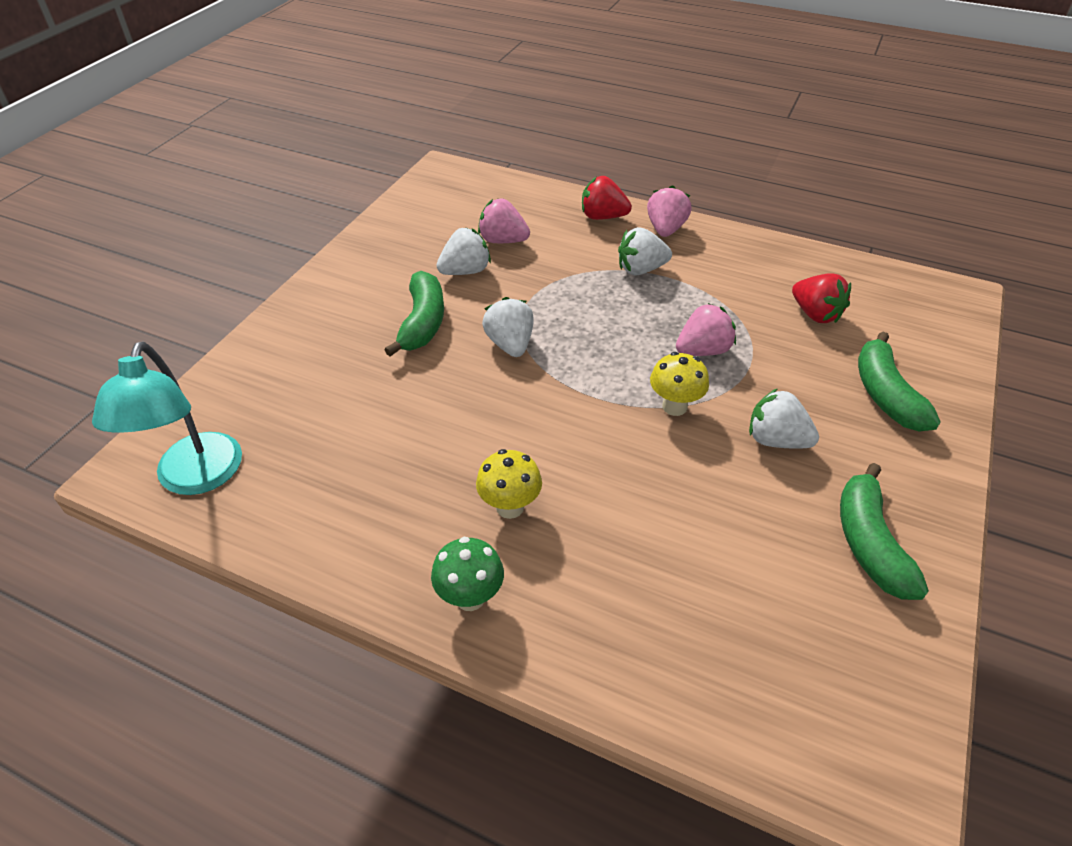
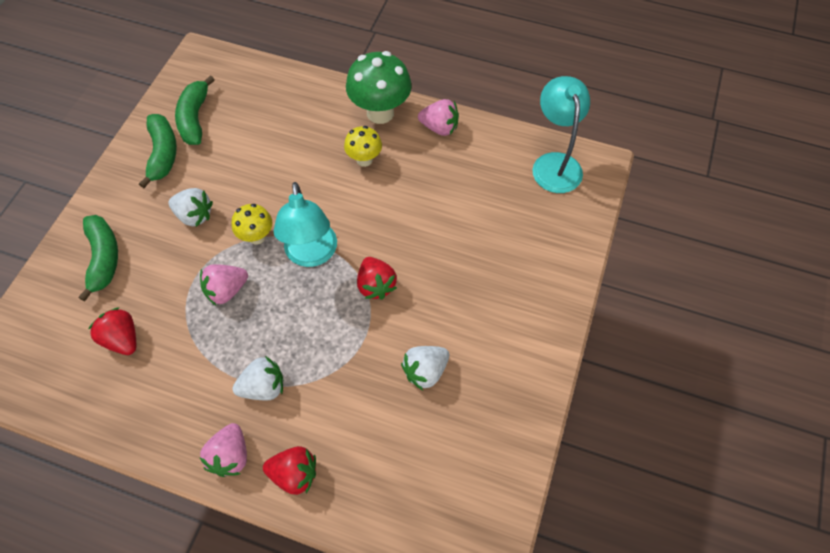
camera: 175 degrees right, 15 degrees up
(423, 323) = (449, 303): green banana -> green banana (195, 118)
(470, 597) = (380, 113): green mushroom -> green mushroom, size x1.76
(503, 240) = (396, 422): pink strawberry -> pink strawberry (439, 128)
(510, 344) = (376, 285): white strawberry -> red strawberry
(594, 381) = (311, 255): none -> turquoise lamp

